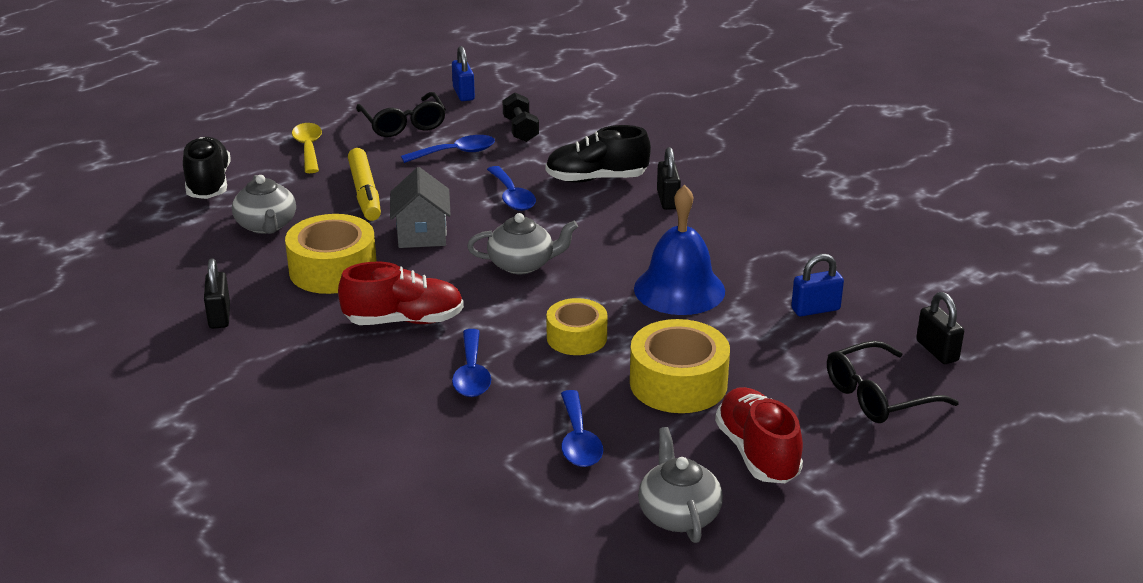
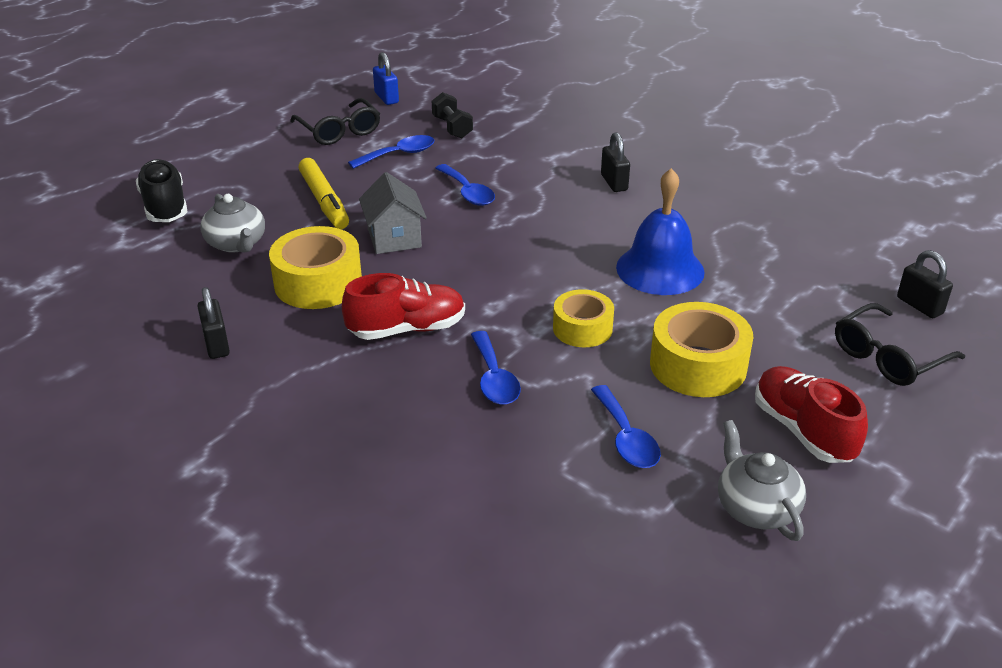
camera: 10 degrees left, 5 degrees up
(308, 148) = (254, 162): yellow spoon -> none
(522, 264) = (502, 259): grey teapot -> none
(596, 179) = (540, 168): black shoe -> none
(815, 309) = (793, 276): blue padlock -> none

